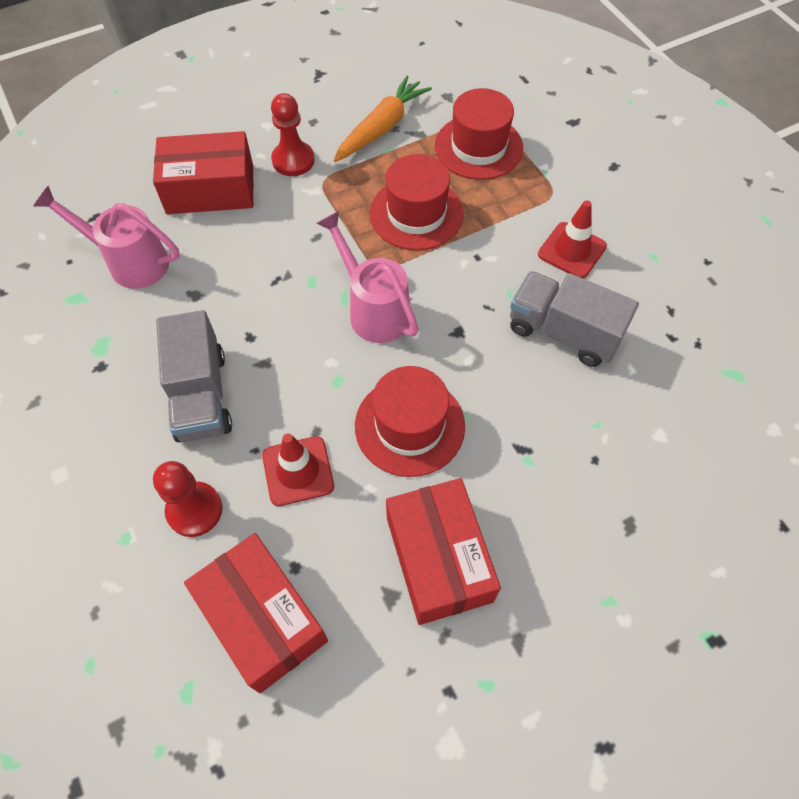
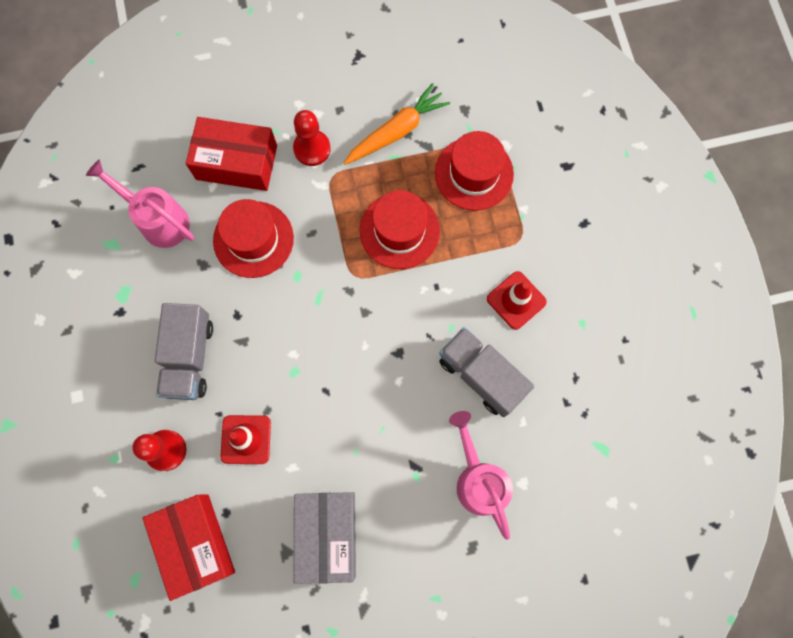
camera: 15 degrees right, 15 degrees up
(374, 309) = (338, 315): pink watering can -> pink watering can (478, 479)
(409, 426) = (337, 425): red hat -> red hat (253, 239)
(439, 559) = (327, 534): red box -> grey box

